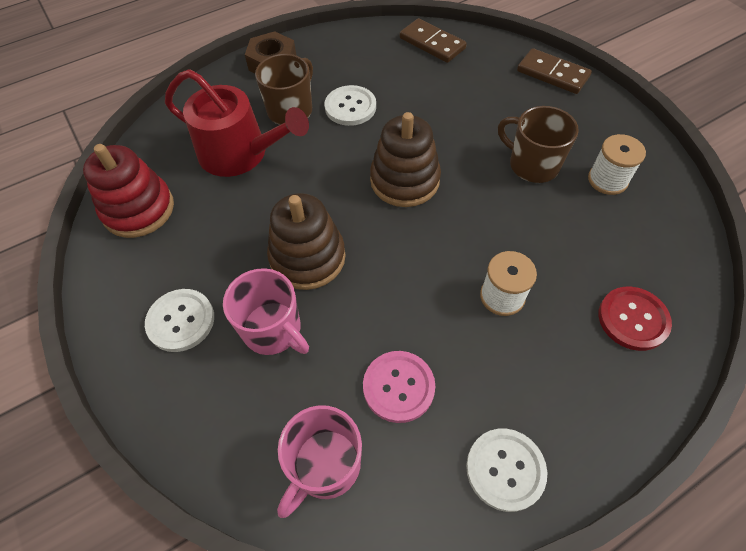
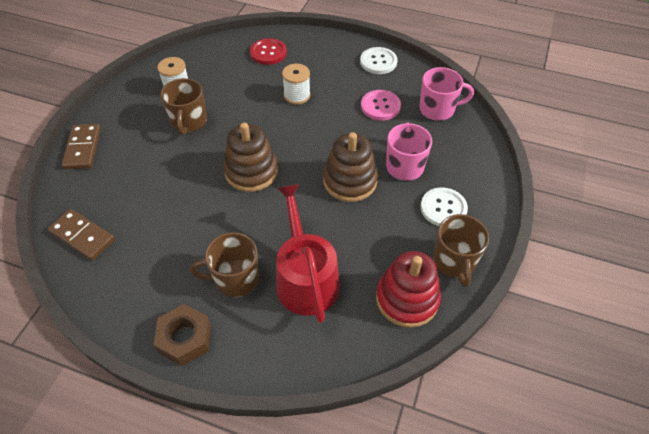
camera: 130 degrees left, 5 degrees down
(121, 276) = (454, 261): none -> brown mug
(350, 107) = (202, 242): white button -> none
(432, 43) = (82, 236): brown domino -> brown domino turned 60 degrees counterclockwise

